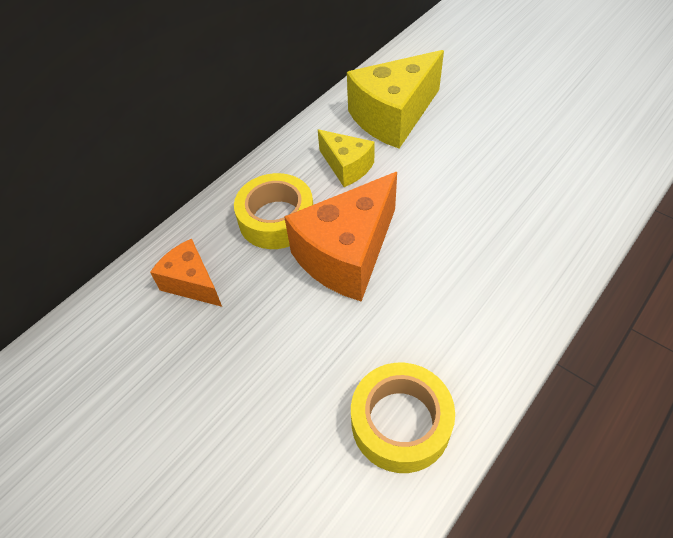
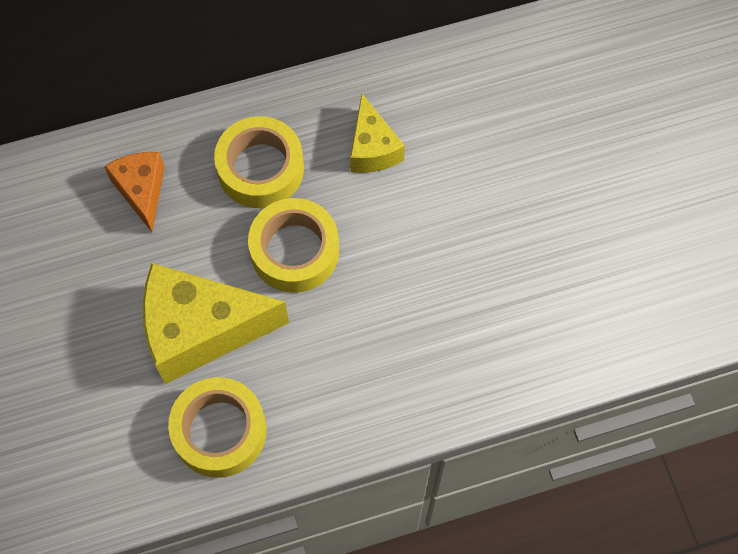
camera: 30 degrees right, 15 degrees up
(347, 255) = (295, 251): orange cheese -> yellow tape
(393, 116) = (472, 112): yellow cheese -> yellow cheese (200, 330)

